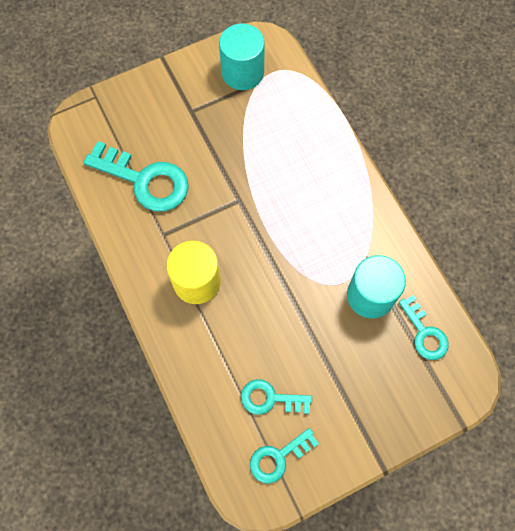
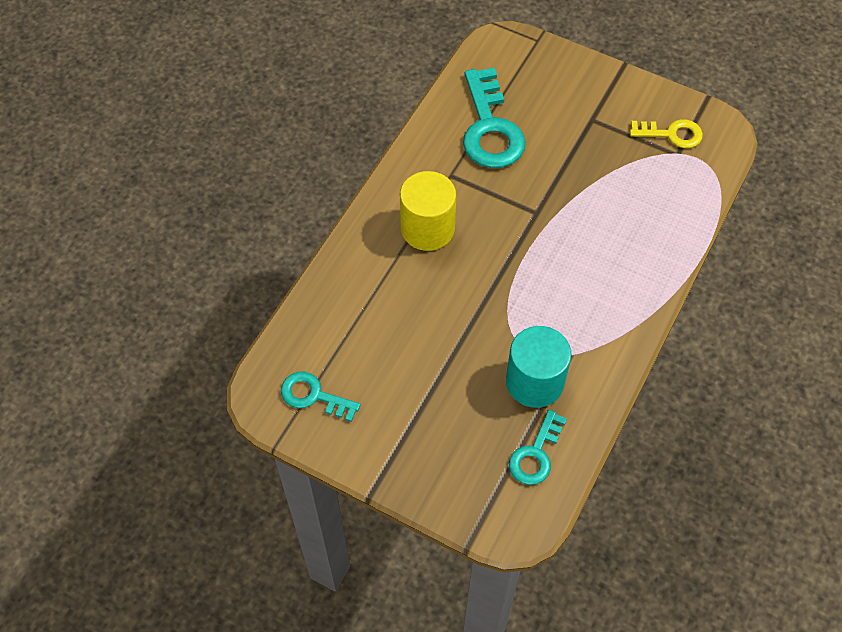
camera: 55 degrees right, 10 degrees down
(242, 72) = (671, 134): turquoise cylinder -> yellow key
(270, 399) = (363, 356): turquoise key -> none

